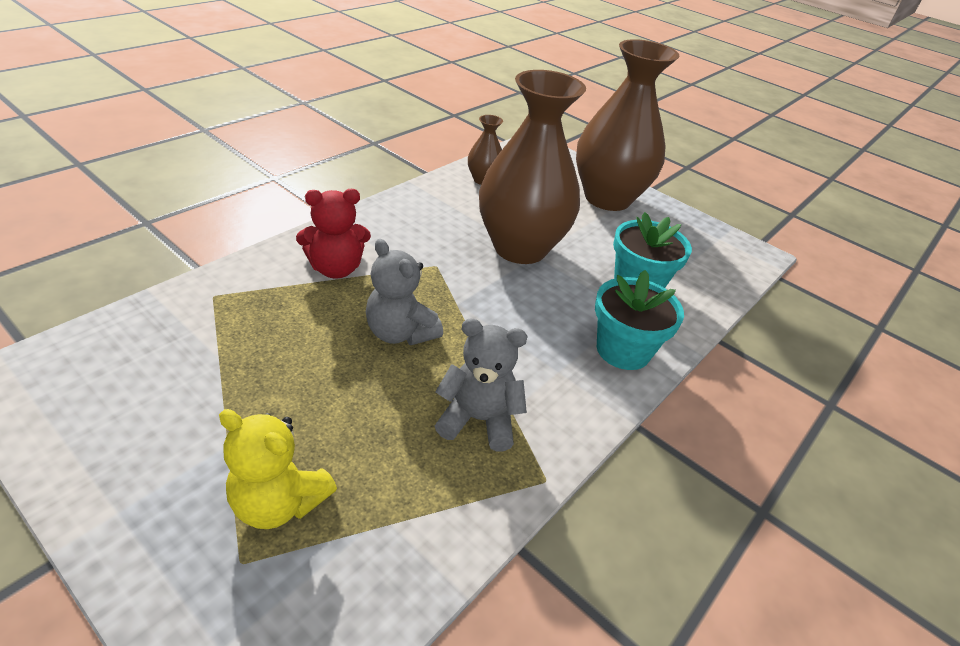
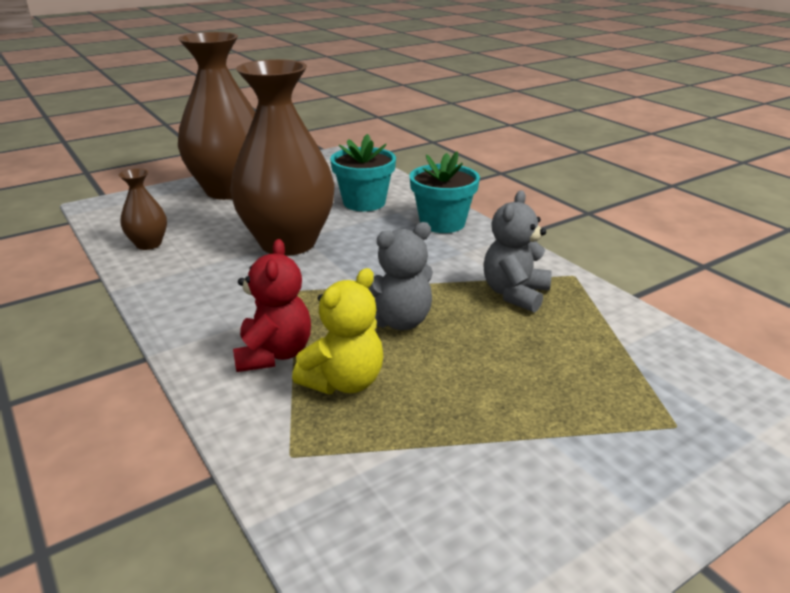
camera: 70 degrees left, 10 degrees down
(279, 502) = (612, 403): yellow teddy bear -> yellow teddy bear (344, 382)

